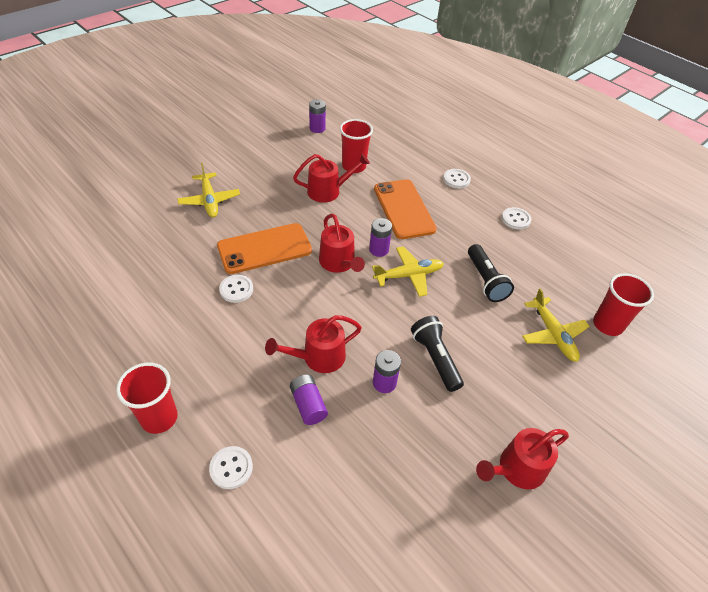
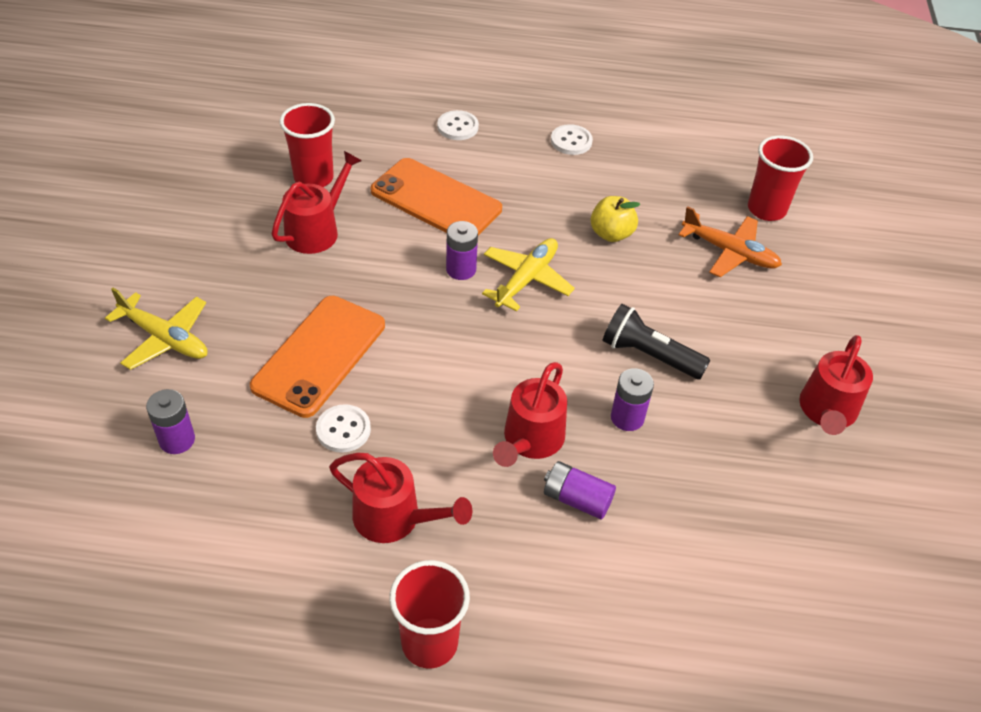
camera: 40 degrees left, 0 degrees up
(231, 468) = (572, 627): white button -> none
(317, 128) = (203, 150): purple battery -> purple battery (177, 440)
(339, 263) = (432, 315): red watering can -> red watering can (395, 518)
(485, 280) = (611, 234): black flashlight -> yellow apple
(552, 334) = (729, 252): yellow plane -> orange plane

